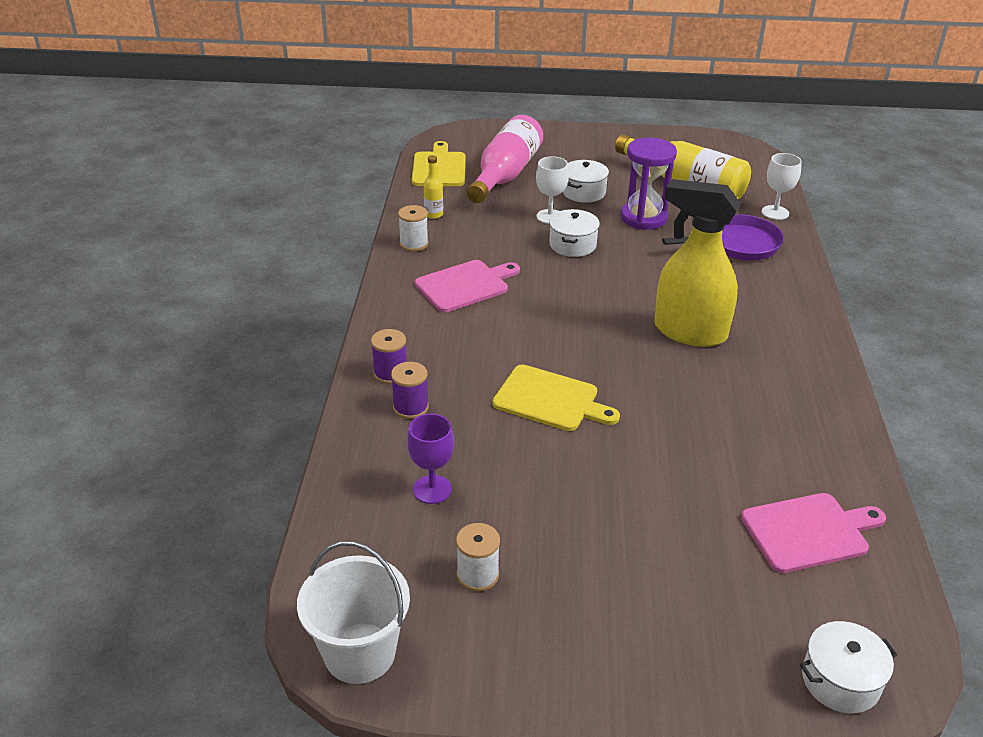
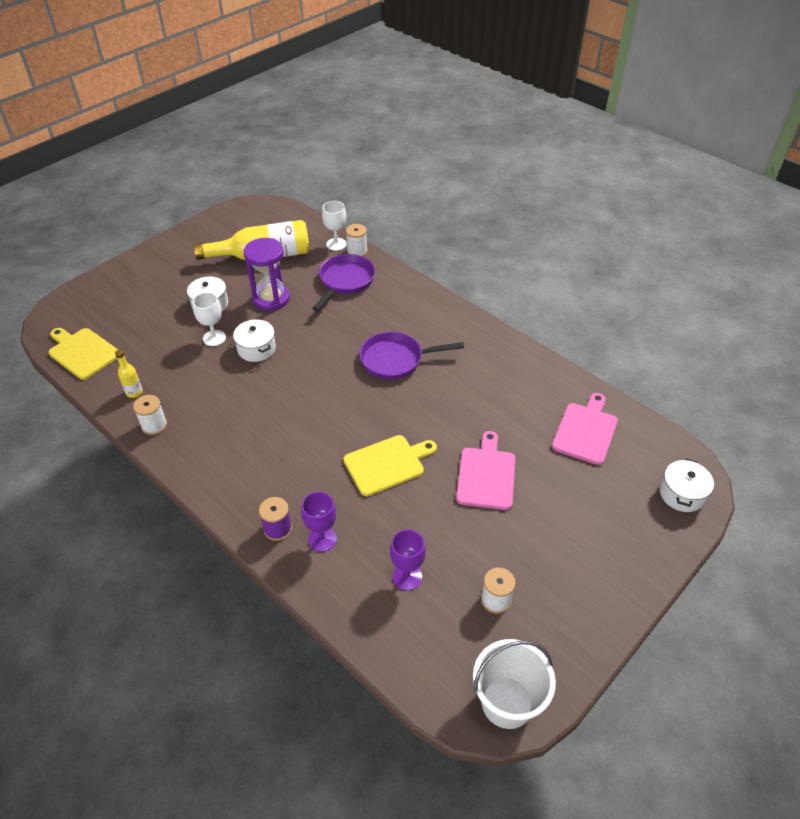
camera: 50 degrees left, 10 degrees up
(410, 407) = (322, 539): purple spool -> purple goblet
(465, 285) = (233, 429): pink cutting board -> pink cutting board (486, 475)
(505, 175) = (139, 326): pink bottle -> none
(689, 332) = (395, 359): yellow spray bottle -> purple pan
(788, 229) = (357, 251): none -> white spool

